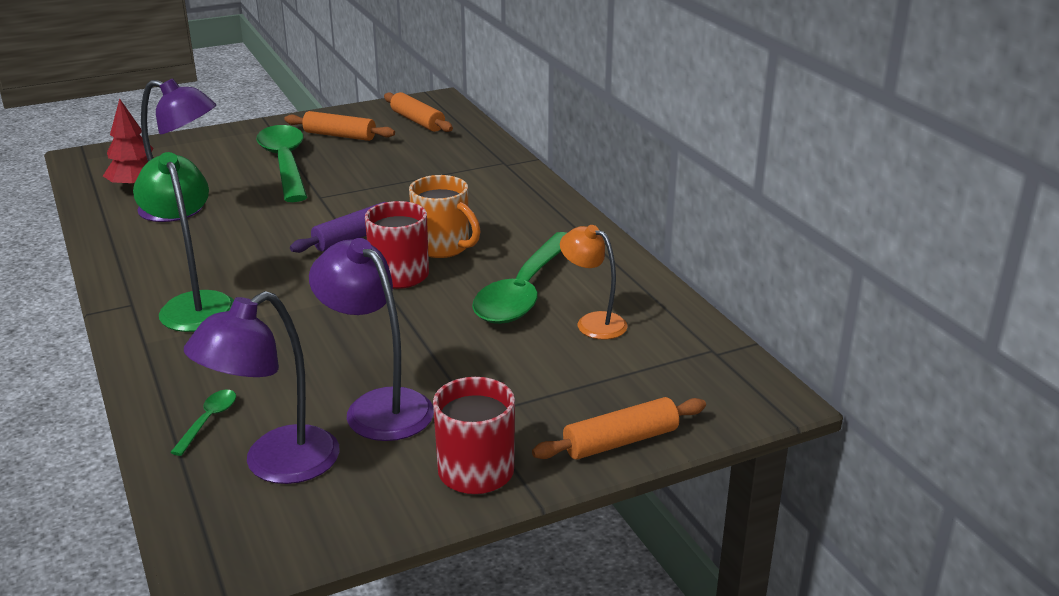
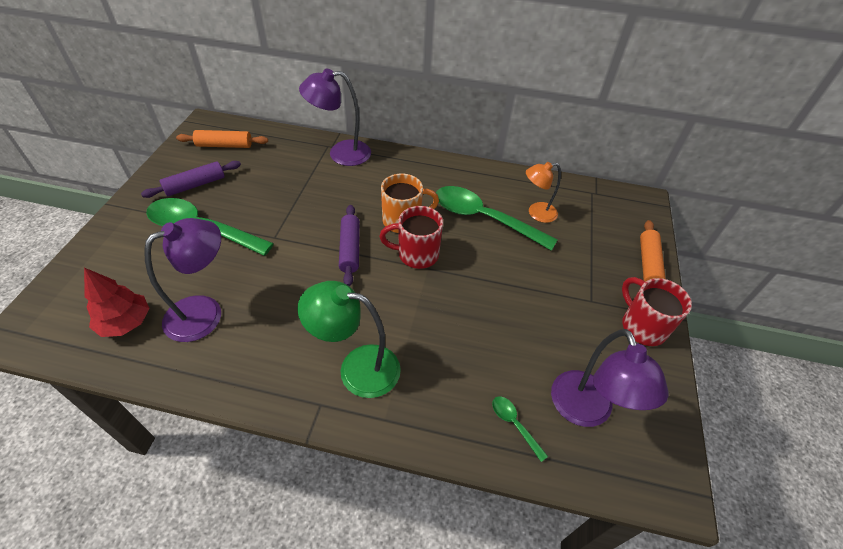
camera: 55 degrees left, 20 degrees up
(340, 136) = (195, 185): orange rolling pin -> purple rolling pin
(378, 406) = (555, 335): purple lamp -> purple lamp (341, 153)
(524, 291) = (484, 218): green spoon -> green spoon turned 150 degrees clockwise

